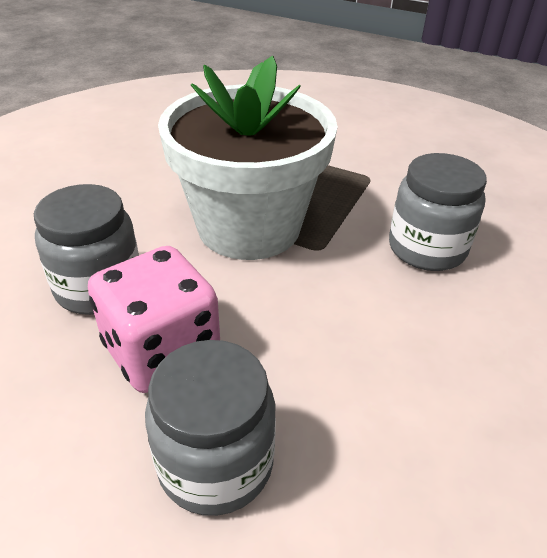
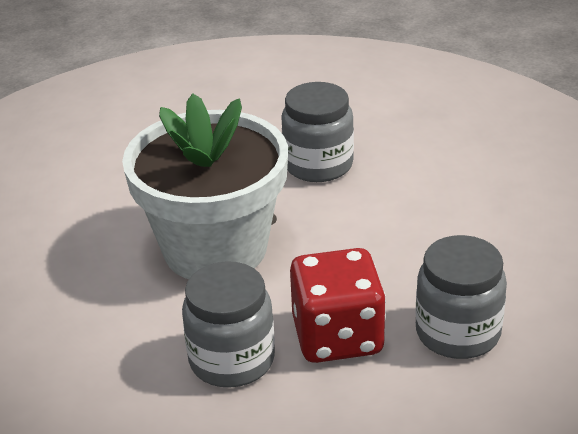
camera: 60 degrees left, 5 degrees down
(162, 351) = (337, 336): pink dice -> red dice

